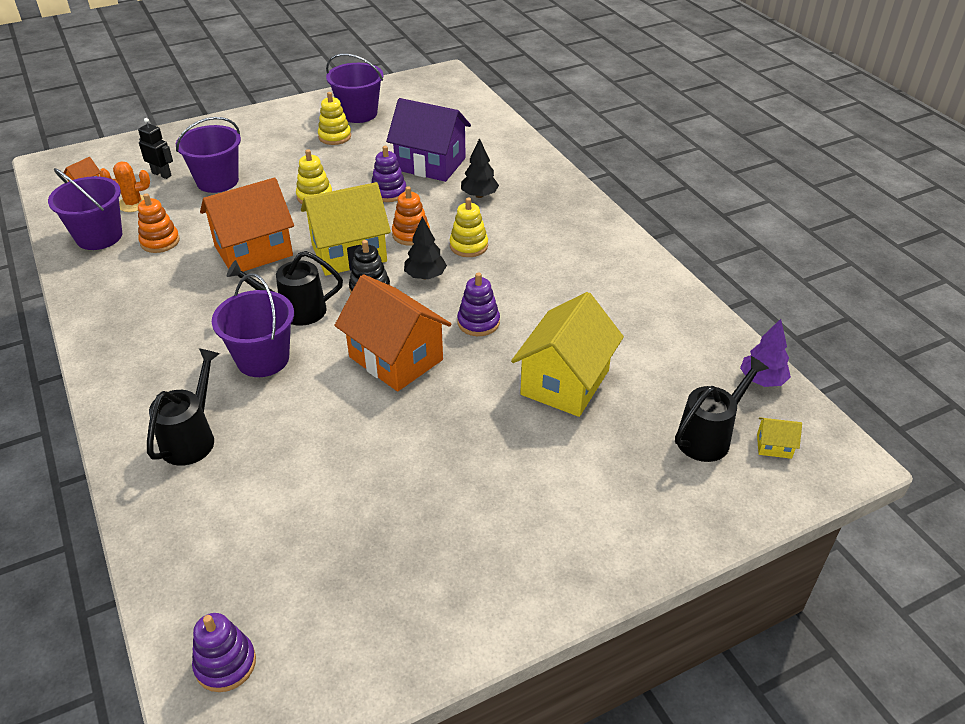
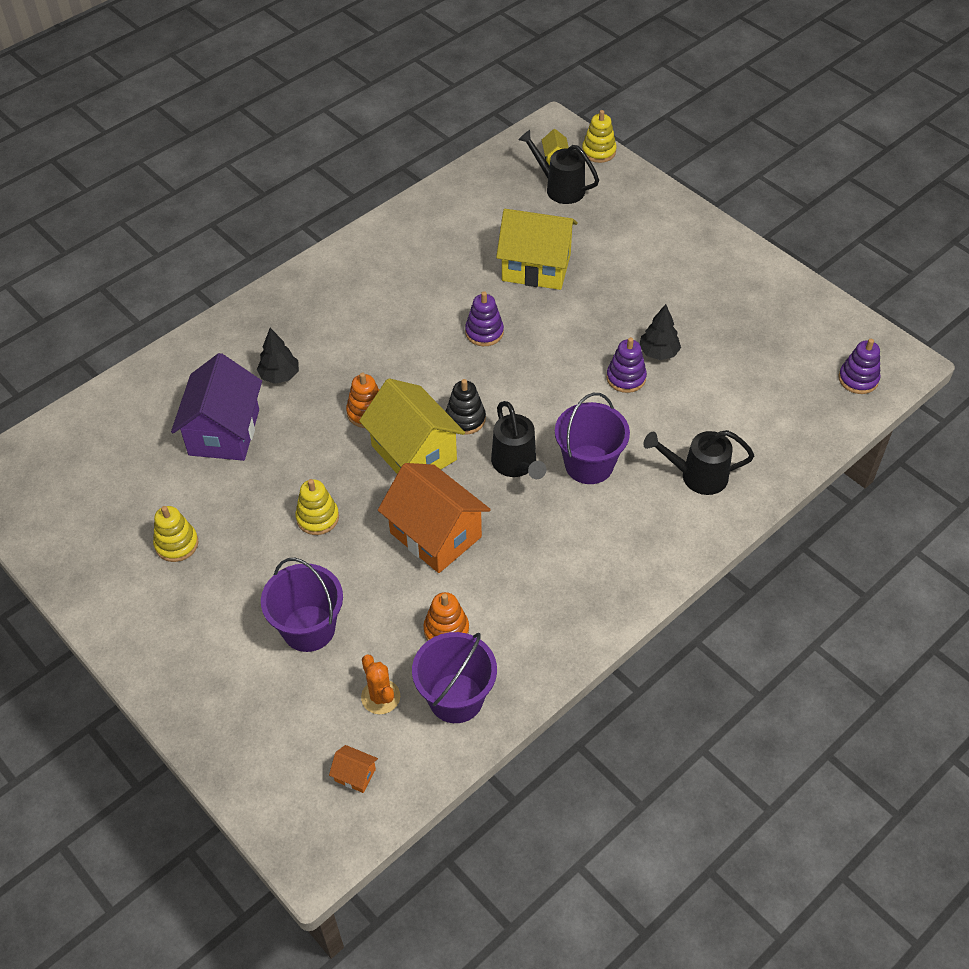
camera: 105 degrees left, 10 degrees up
(162, 174) = (307, 698): black robot -> none
(358, 113) = (111, 538): purple bucket -> none
(388, 192) = (292, 453): purple stacking toy -> purple stacking toy (626, 378)
(396, 358) = (551, 374): orange house -> none
(425, 276) = (431, 384): black tree -> black tree (658, 353)
(468, 246) = (373, 364): yellow stacking toy -> yellow stacking toy (598, 151)
(762, 380) = (490, 166): purple tree -> none

